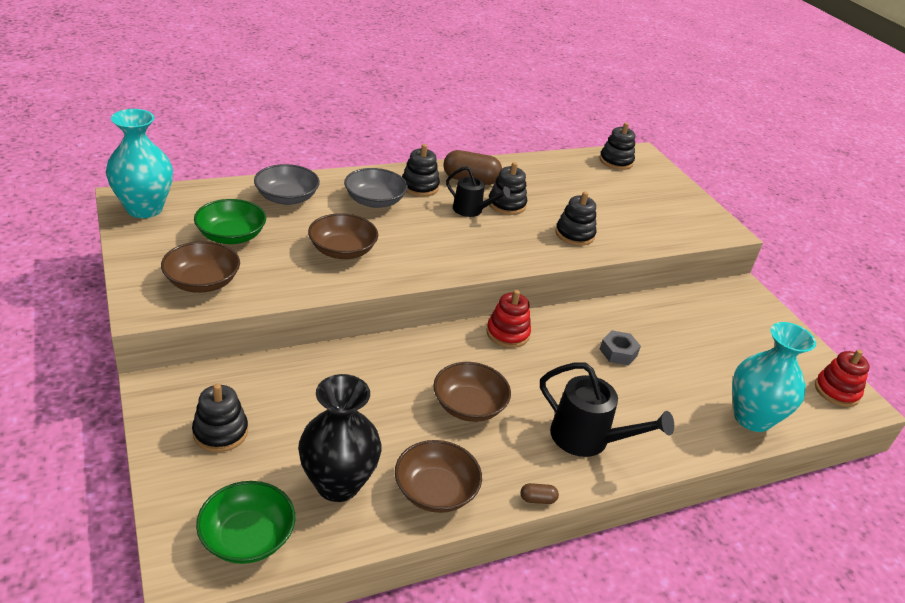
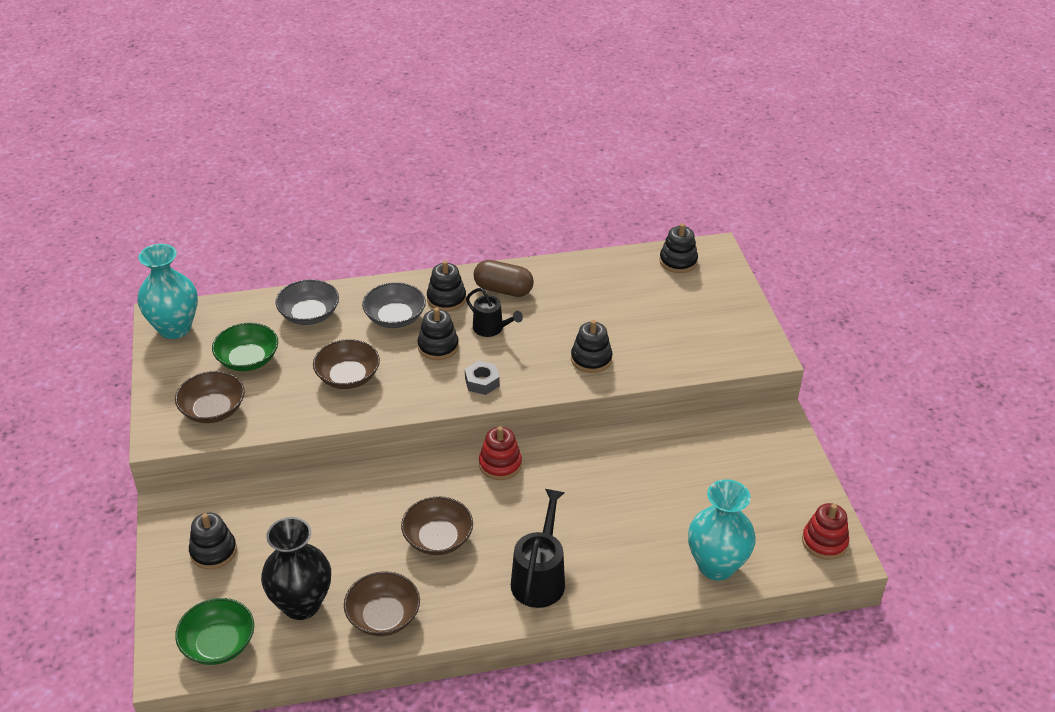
camera: 15 degrees right, 5 degrees up
(506, 204) = (531, 321): black stacking toy -> black stacking toy (438, 346)
(537, 499) = (472, 630): brown capsule -> none
(588, 439) = (540, 577): black watering can -> black watering can turned 120 degrees counterclockwise
(618, 352) = (606, 489): grey nut -> grey nut (482, 382)

